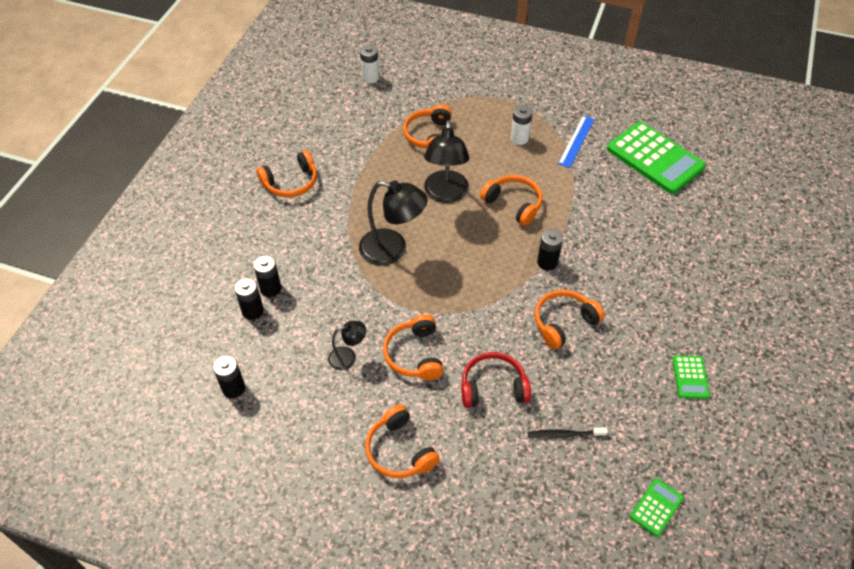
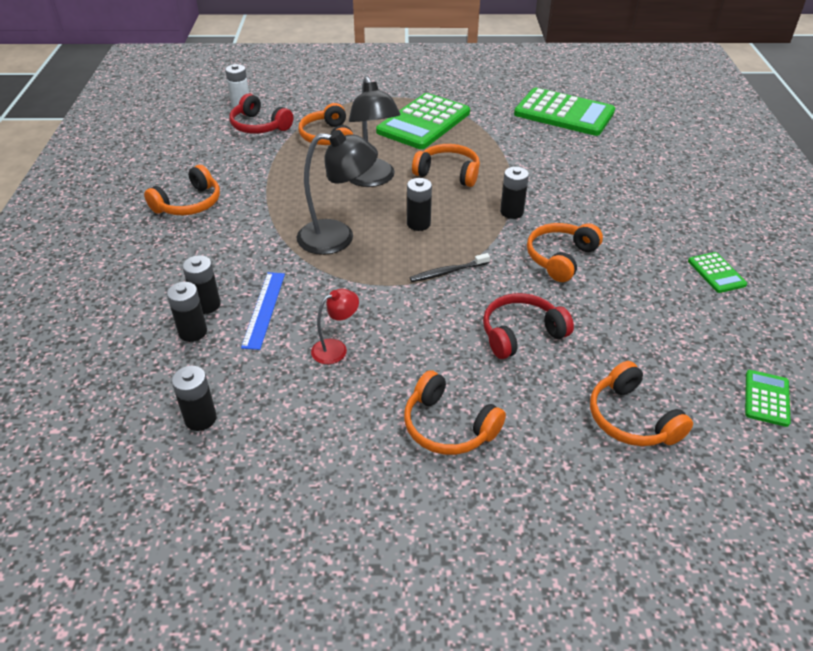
camera: 20 degrees left, 10 degrees down
(348, 357) = (336, 348): black lamp -> red lamp
(376, 108) = (259, 126): none -> red headphones
(415, 354) = (414, 326): orange headphones -> orange headphones (631, 418)
(463, 253) = (418, 224): none -> black battery
(519, 138) = (424, 122): white battery -> green calculator
(565, 435) = (626, 357): black toothbrush -> black toothbrush (448, 272)
(576, 141) = (481, 114): blue ruler -> blue ruler (264, 309)

